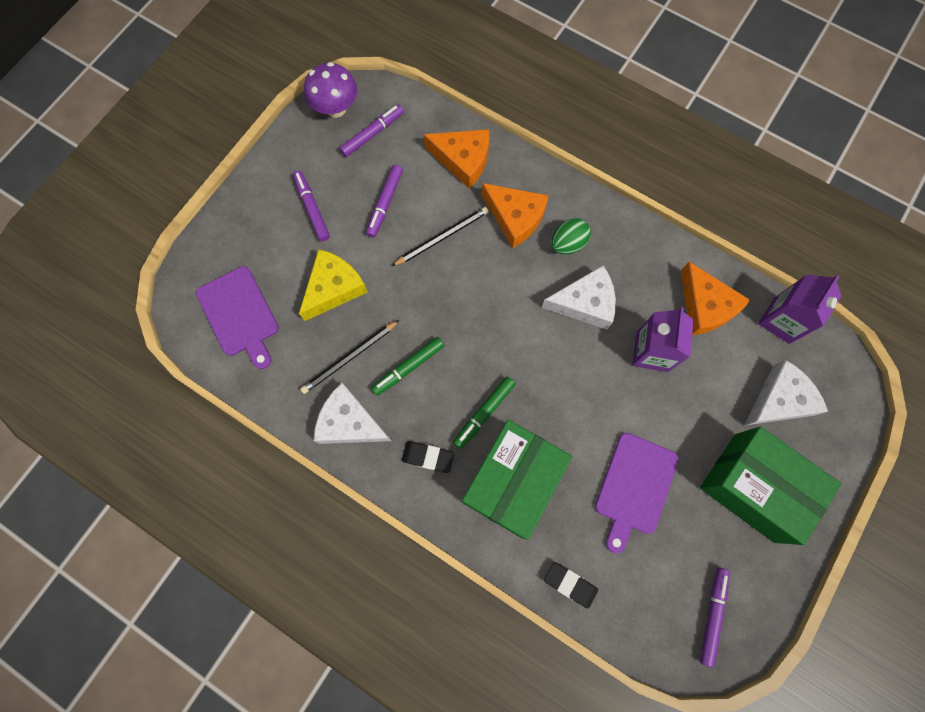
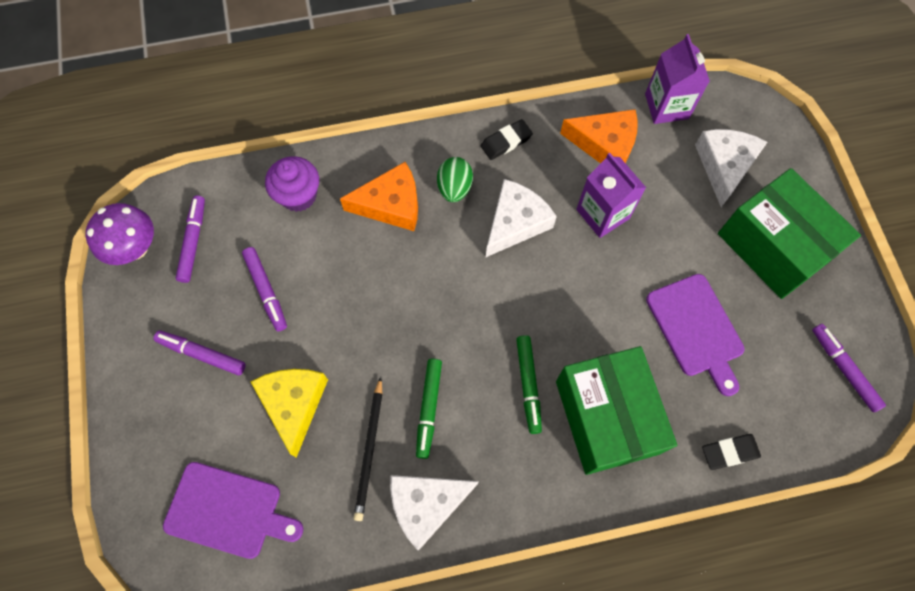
camera: 45 degrees left, 5 degrees down
(428, 457) = (521, 466): black eraser -> black eraser (506, 142)
(442, 237) = (346, 274): black pencil -> none
(463, 160) = (298, 195): orange cheese -> purple cupcake
(753, 487) = (773, 246): green box -> green box turned 60 degrees clockwise

